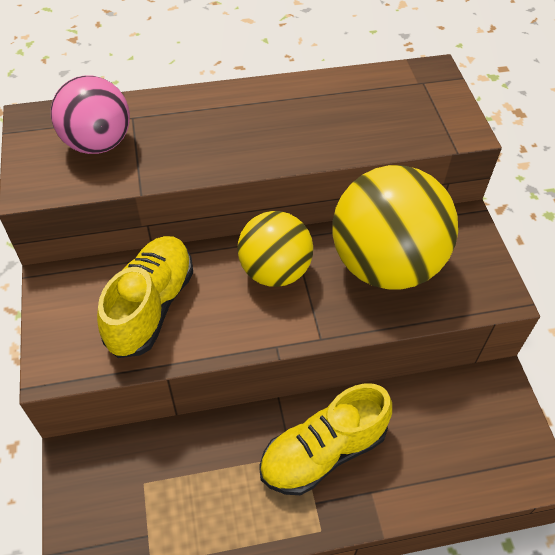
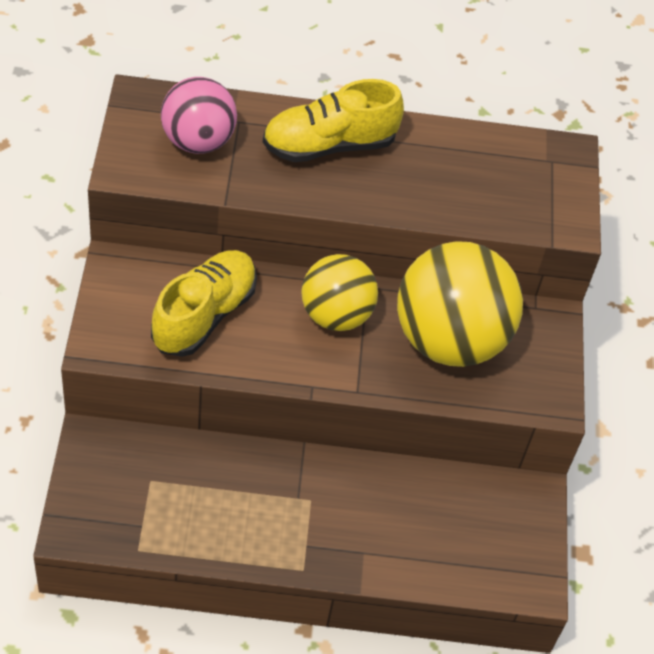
camera: 10 degrees right, 0 degrees up
(323, 452) = (330, 504): yellow shoe -> yellow shoe (329, 145)

